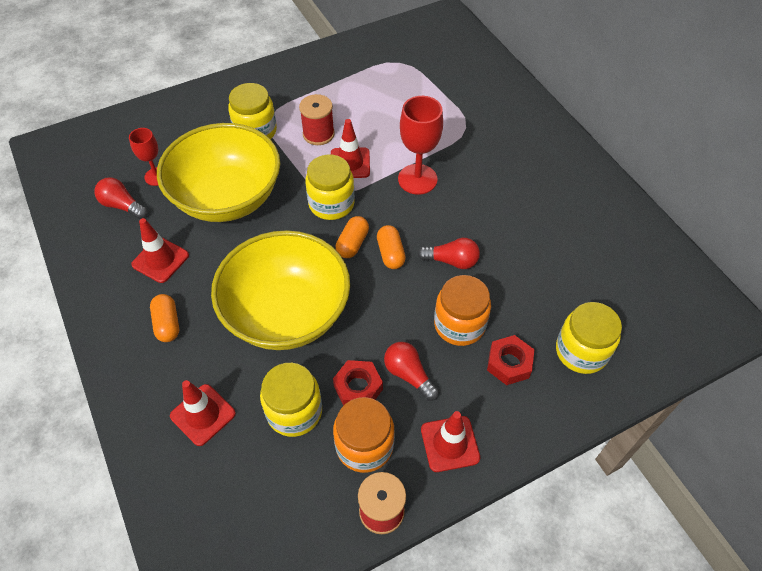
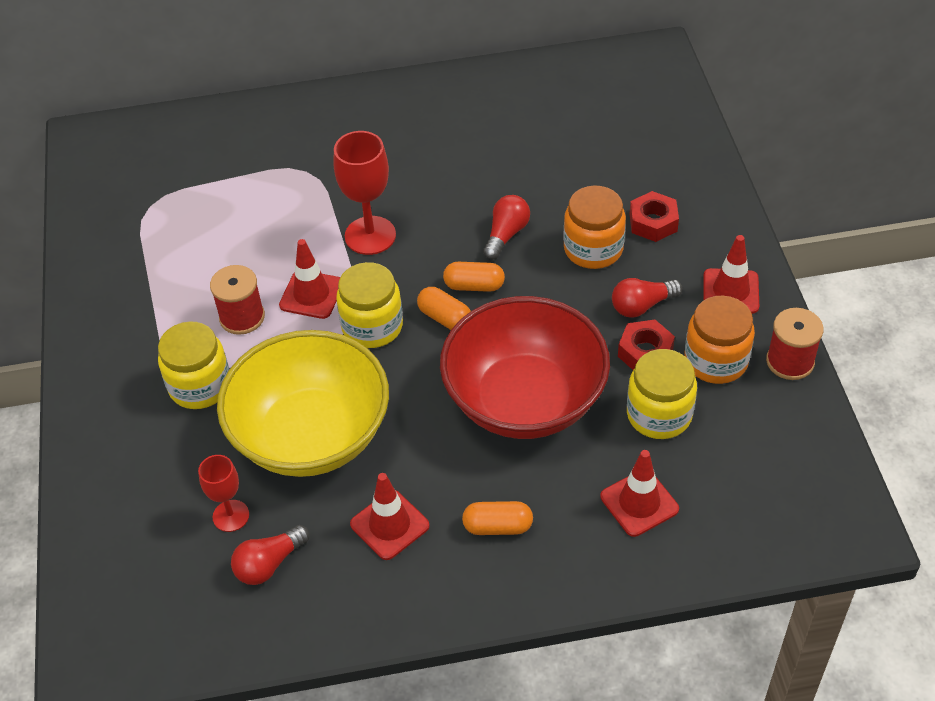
camera: 70 degrees left, 5 degrees down
(287, 313) = (524, 400): yellow bowl -> red bowl
(581, 351) = (656, 165): yellow jar -> none

